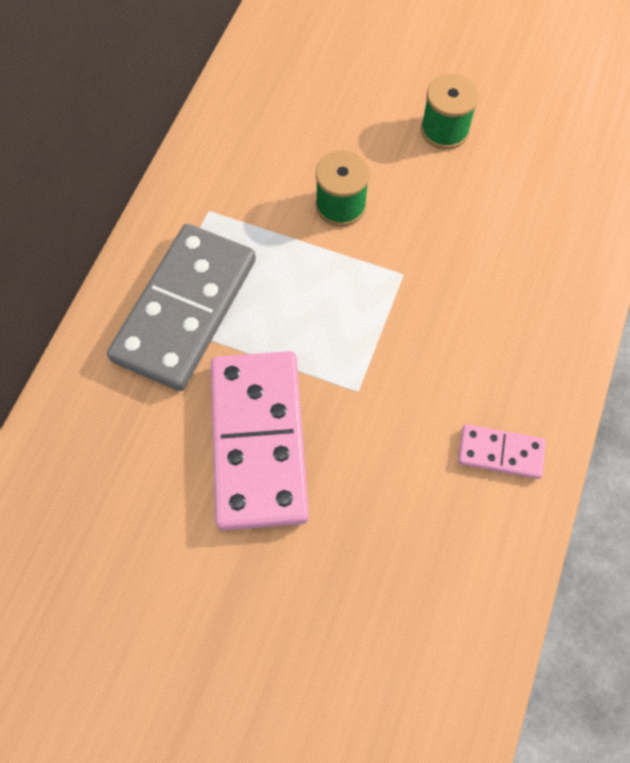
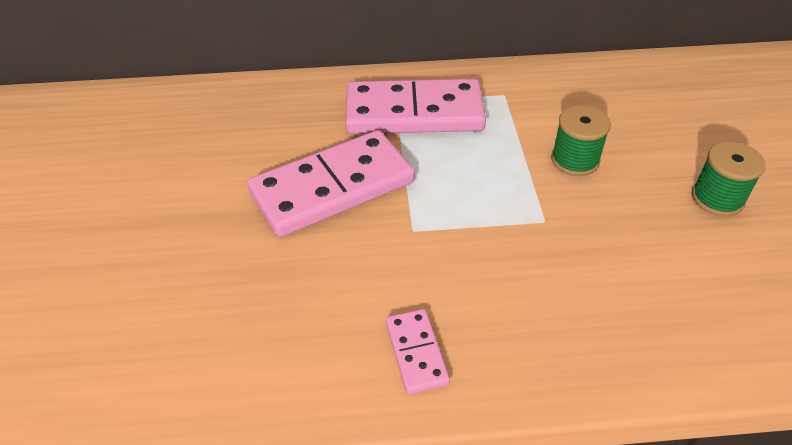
camera: 65 degrees right, 20 degrees down
(185, 309) = (414, 112): grey domino -> pink domino

